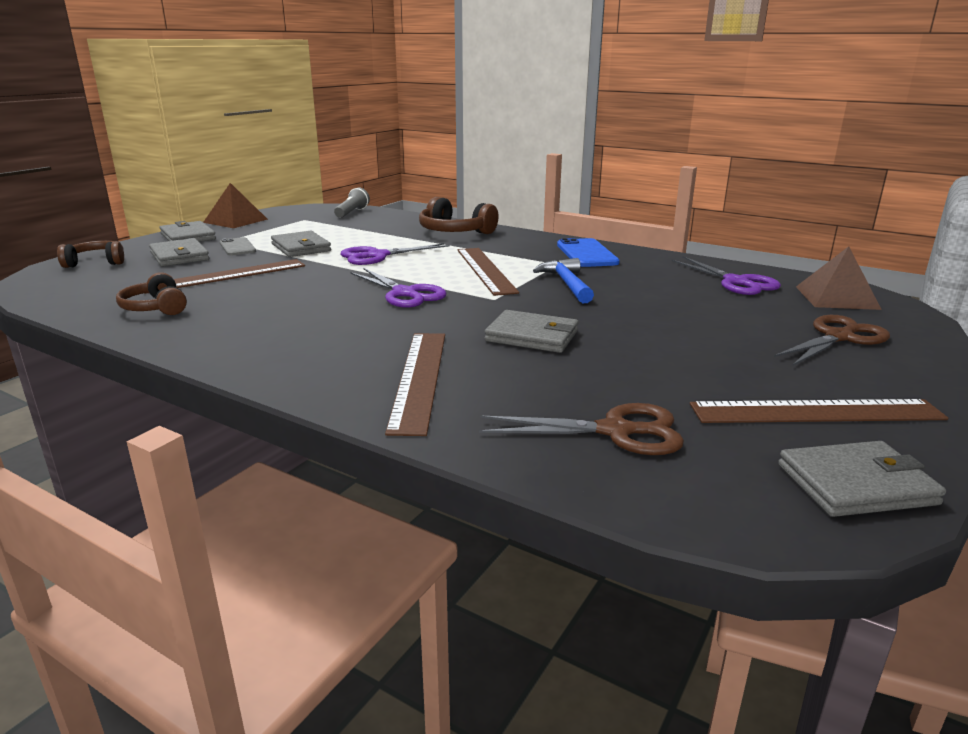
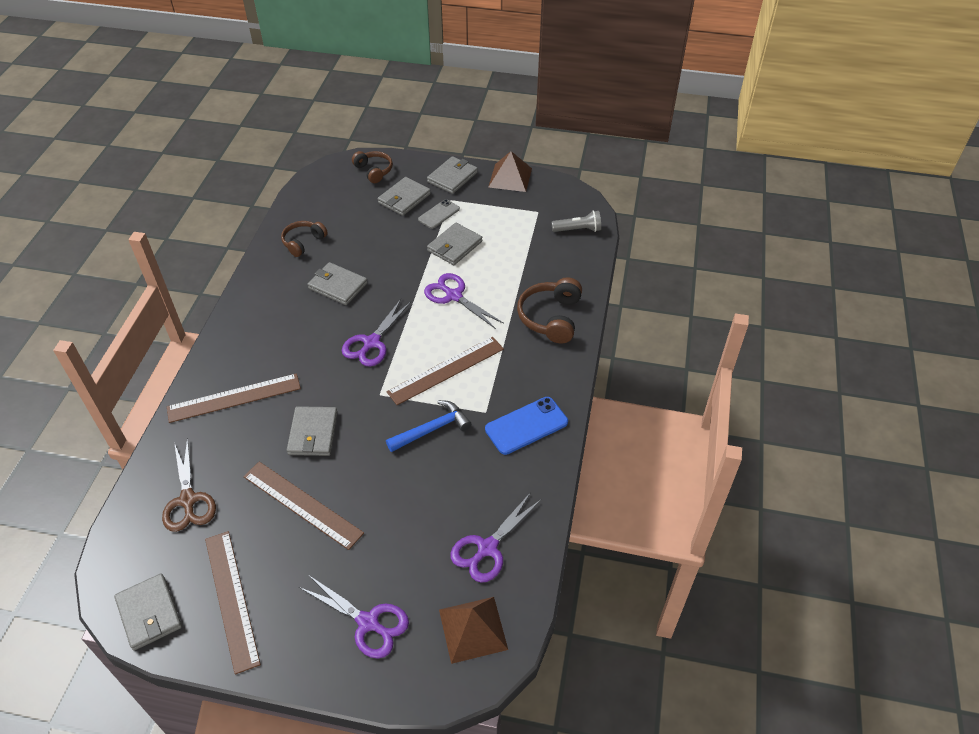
camera: 70 degrees right, 25 degrees up
(225, 276) = (372, 241): brown ruler -> brown ruler (302, 504)
(278, 299) = (338, 286): none -> grey wallet
(839, 337) = (368, 622): brown scissors -> purple scissors

